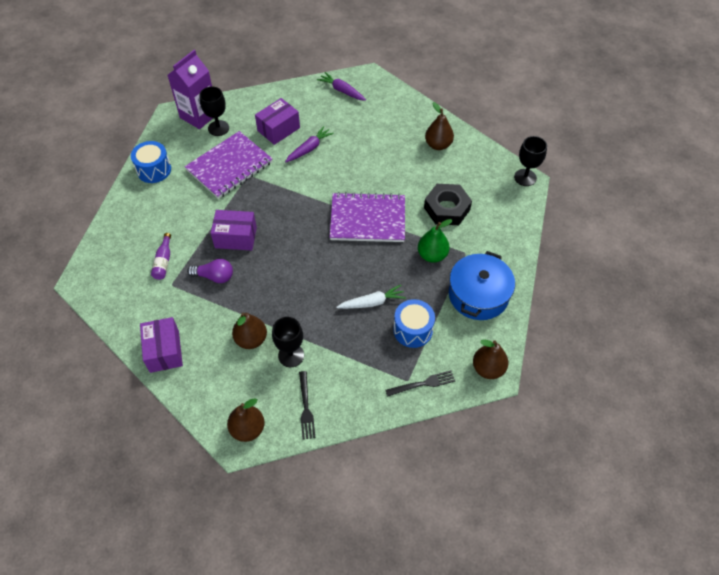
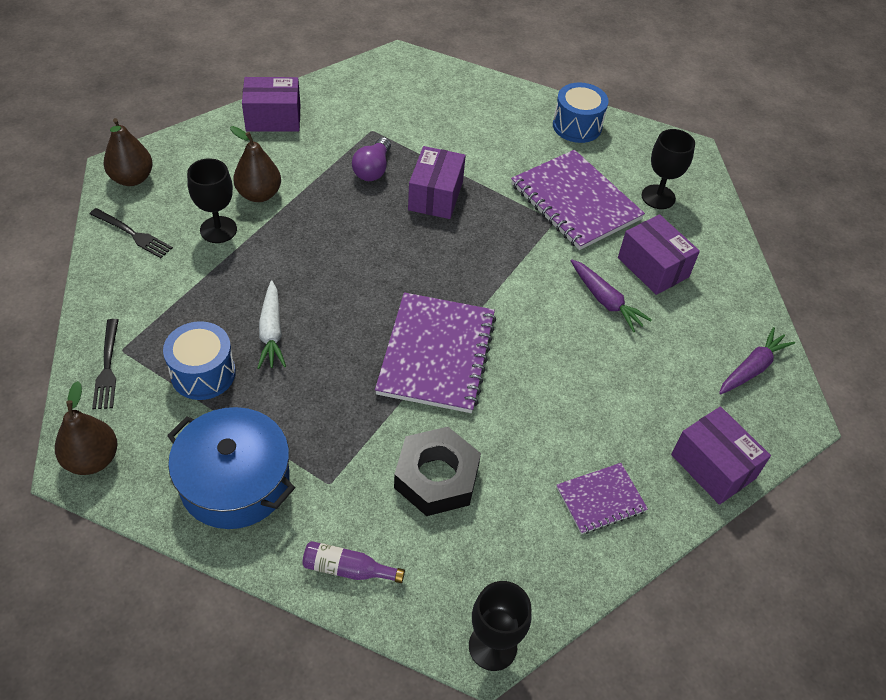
camera: 95 degrees right, 5 degrees down
(163, 262) = (411, 125): purple bottle -> purple bottle (348, 569)
(199, 115) = (686, 178): purple carton -> none
(306, 408) = (133, 234): black fork -> black fork turned 150 degrees counterclockwise
(406, 105) = (713, 466): none -> purple box
(432, 255) = (338, 431): green pear -> none
(438, 145) = (600, 499): brown pear -> purple notebook

